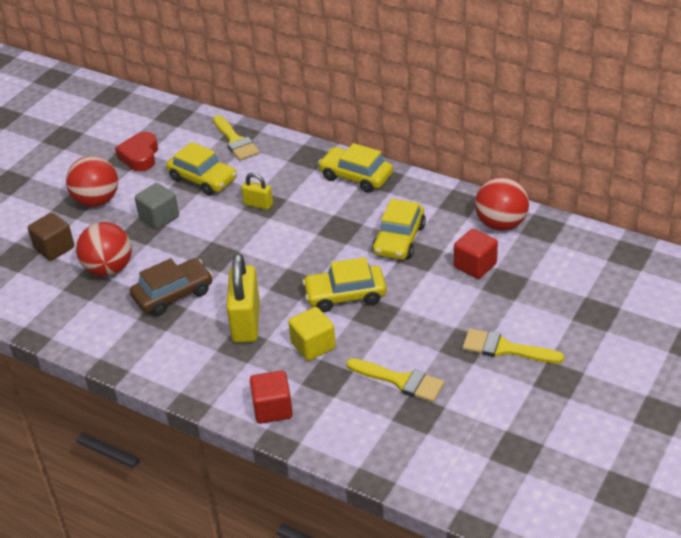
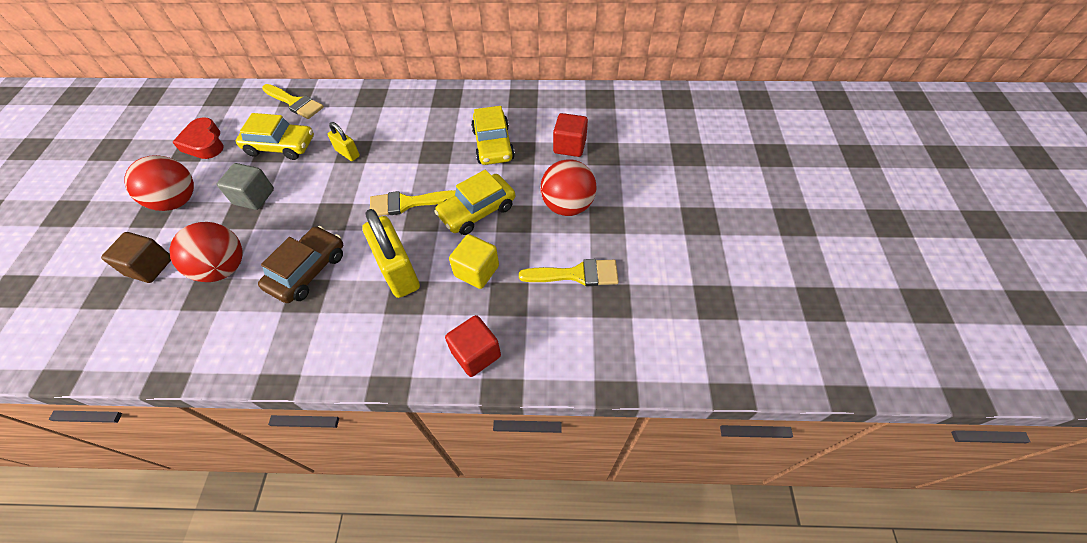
camera: 30 degrees left, 15 degrees up
(258, 204) = (347, 153): yellow padlock -> yellow padlock turned 45 degrees clockwise
(356, 177) = (423, 102): yellow car -> none
(500, 224) = (566, 105): red ball -> red ball (567, 206)
(505, 348) = (641, 209): yellow brush -> yellow brush (407, 203)

